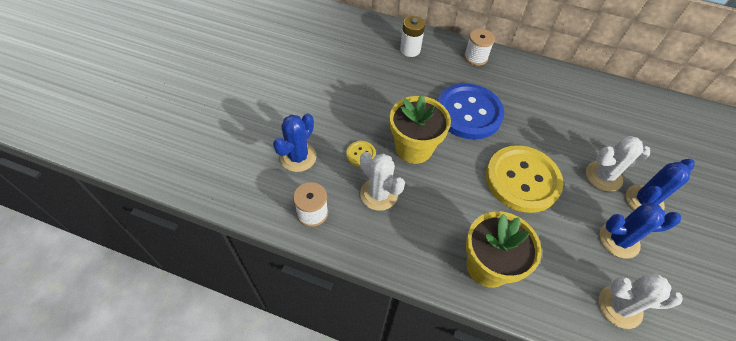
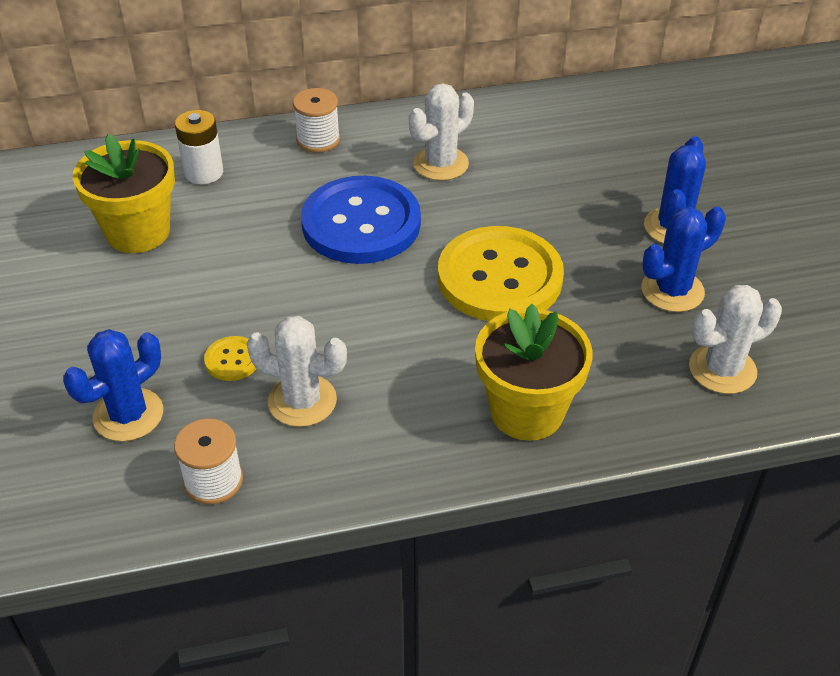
camera: 30 degrees left, 10 degrees down
(298, 157) = (128, 415): blue cactus -> blue cactus turned 45 degrees clockwise
(413, 148) = (311, 311): yellow flower pot -> yellow flower pot (138, 232)
(603, 176) = (604, 221): white cactus -> white cactus (441, 164)

